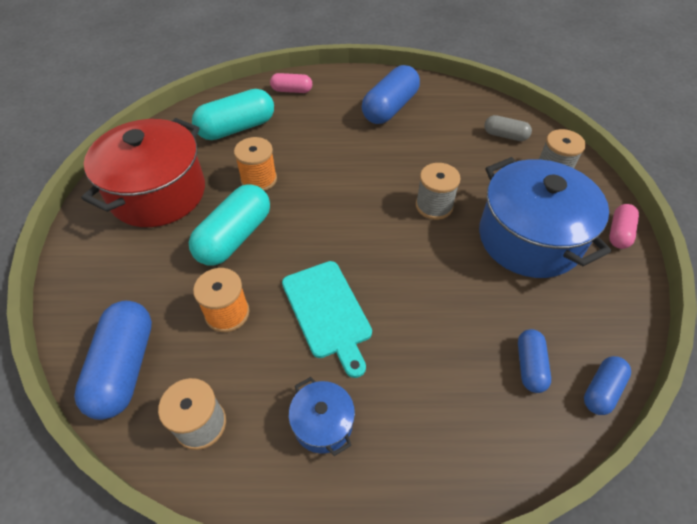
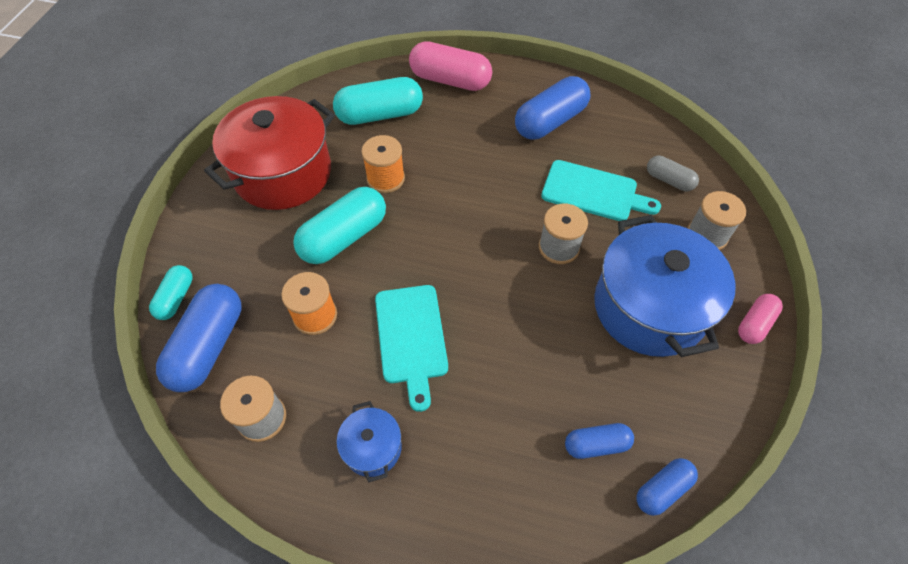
camera: 15 degrees right, 5 degrees up
(77, 329) = (176, 298): none -> turquoise capsule
(292, 90) = (450, 80): pink capsule -> pink capsule, size x1.82
(447, 156) = (593, 192): none -> turquoise cutting board
(530, 366) = (596, 445): blue capsule -> blue capsule turned 60 degrees clockwise

